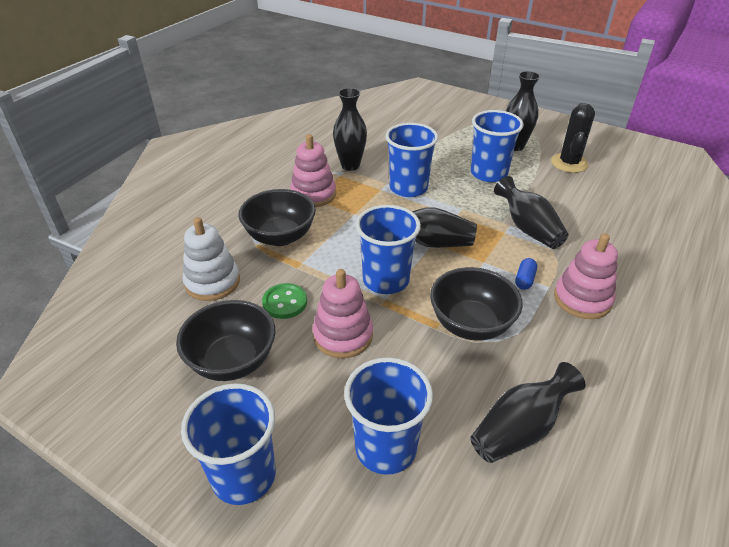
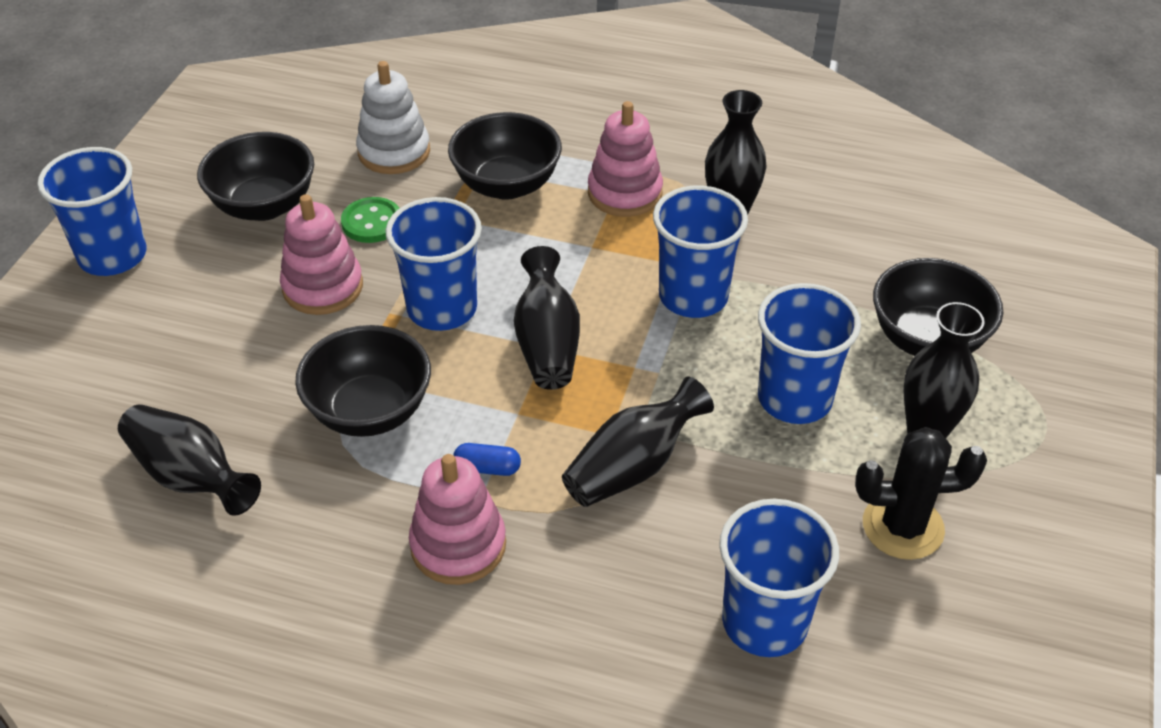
camera: 75 degrees right, 5 degrees up
(385, 448) = (153, 356): blue cup -> blue cup (764, 622)
(458, 134) = (927, 340): none -> black bowl

